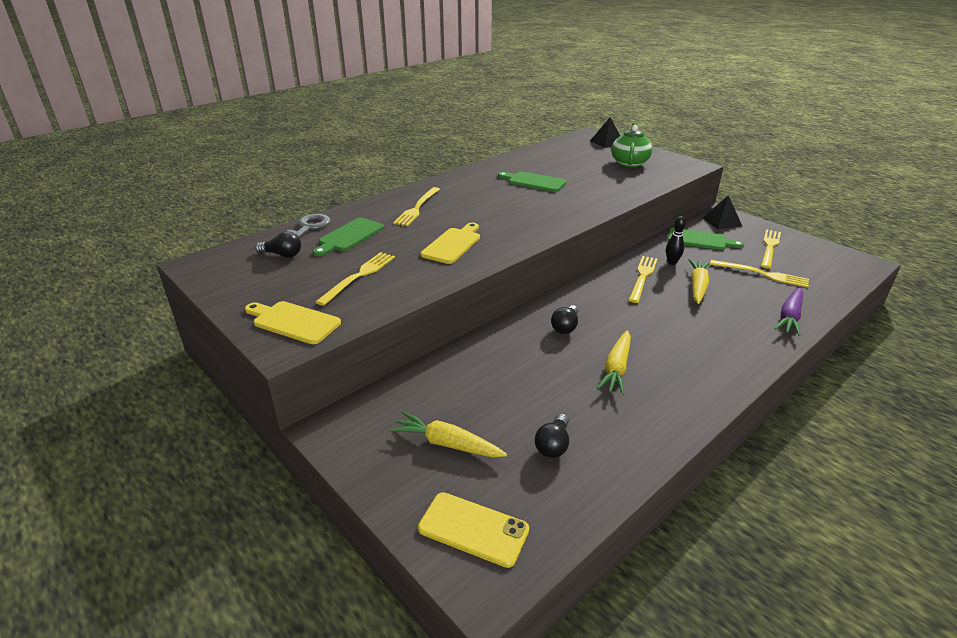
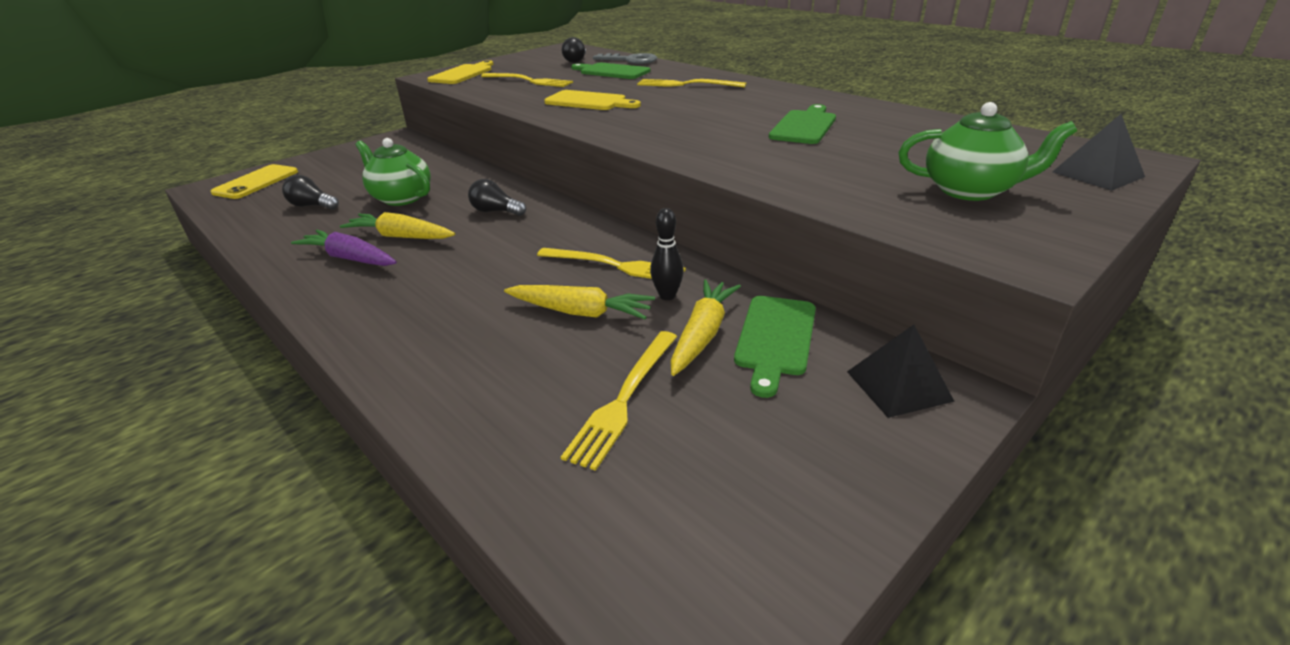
camera: 90 degrees right, 0 degrees up
(447, 444) = (349, 170): yellow carrot -> yellow carrot (702, 334)
(535, 384) = (401, 198): none -> green teapot
(770, 247) = (766, 442): yellow fork -> none
(789, 317) = (454, 400): purple carrot -> purple carrot (350, 258)

